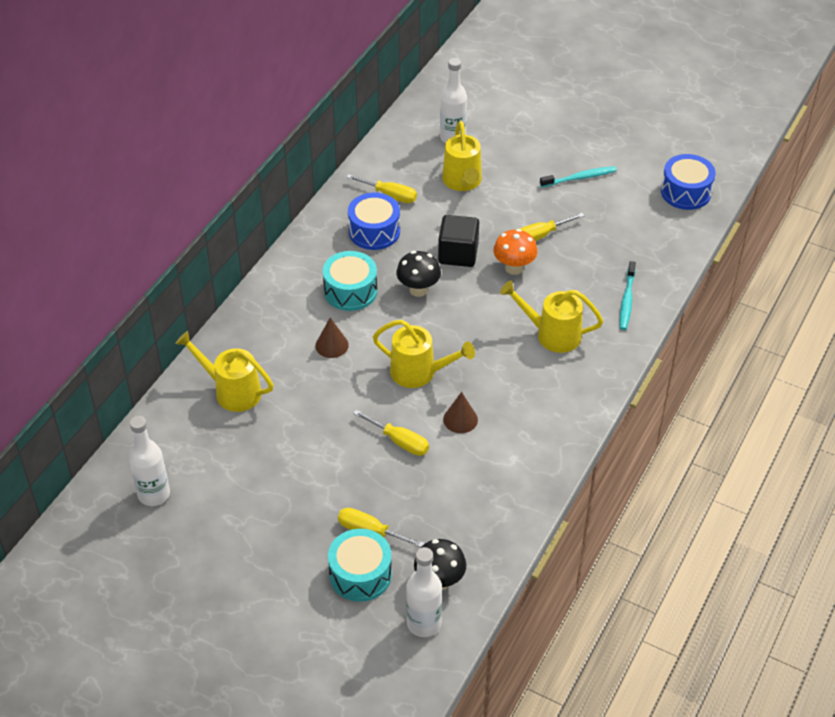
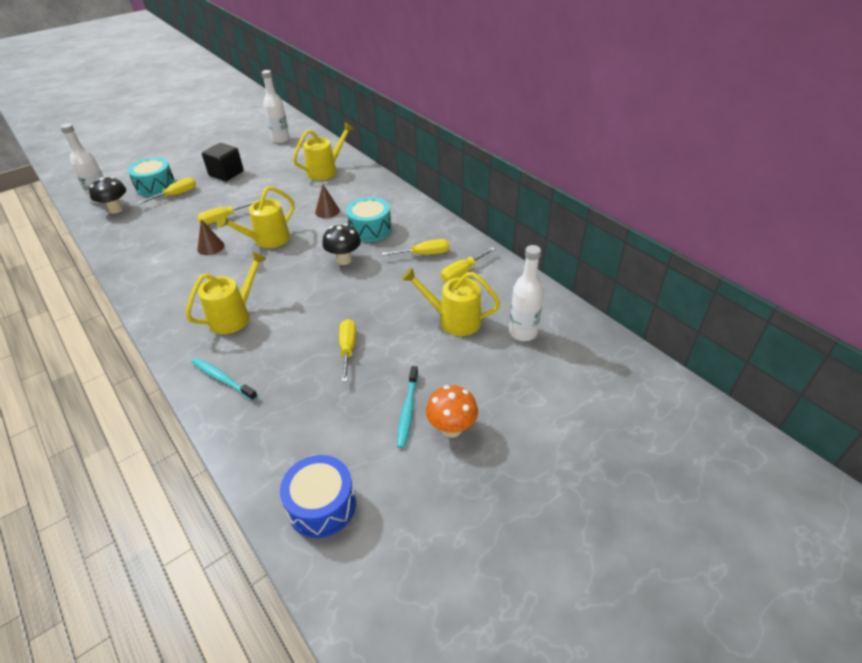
camera: 115 degrees right, 5 degrees down
(374, 231) = (424, 254): blue drum -> yellow screwdriver
(458, 254) = (365, 291): black cube -> black cube (226, 174)
(514, 268) = (323, 318): orange mushroom -> orange mushroom (451, 429)

